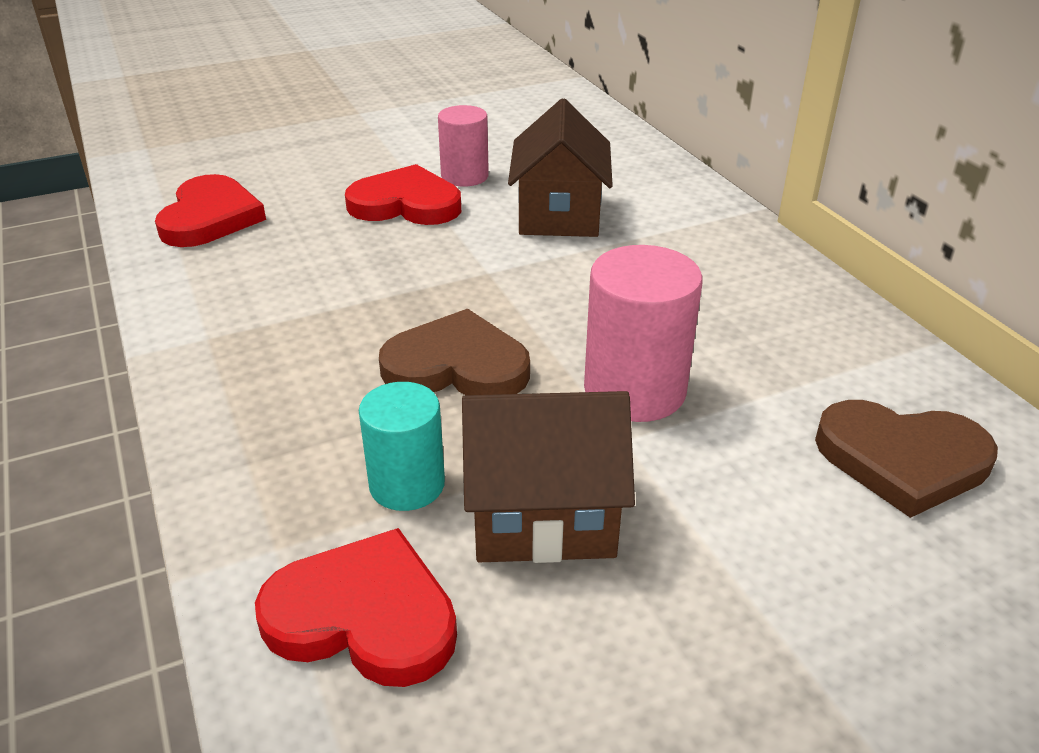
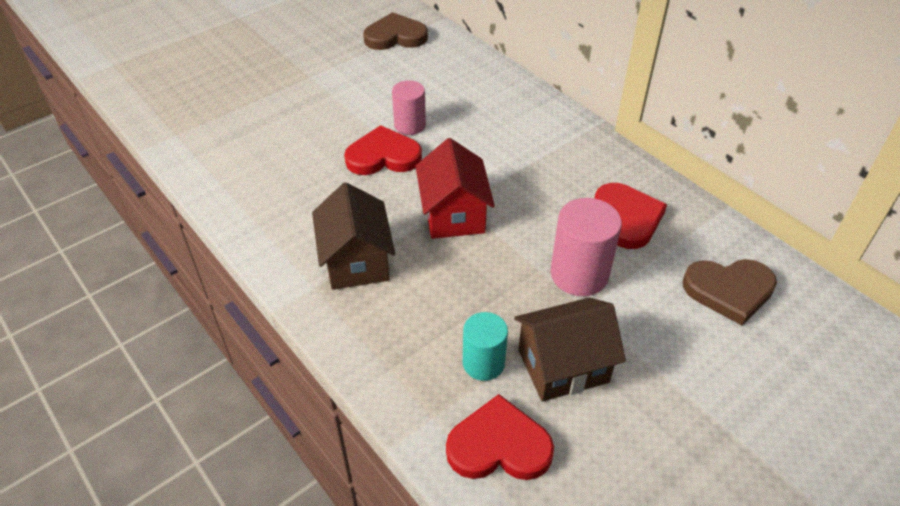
camera: 15 degrees left, 10 degrees up
(210, 217) = (260, 191): red heart -> red heart (627, 218)
(457, 366) = (474, 278): brown heart -> brown heart (395, 36)
(470, 283) = (453, 214): none -> red house
(559, 214) = (484, 148): brown house -> brown house (356, 261)

